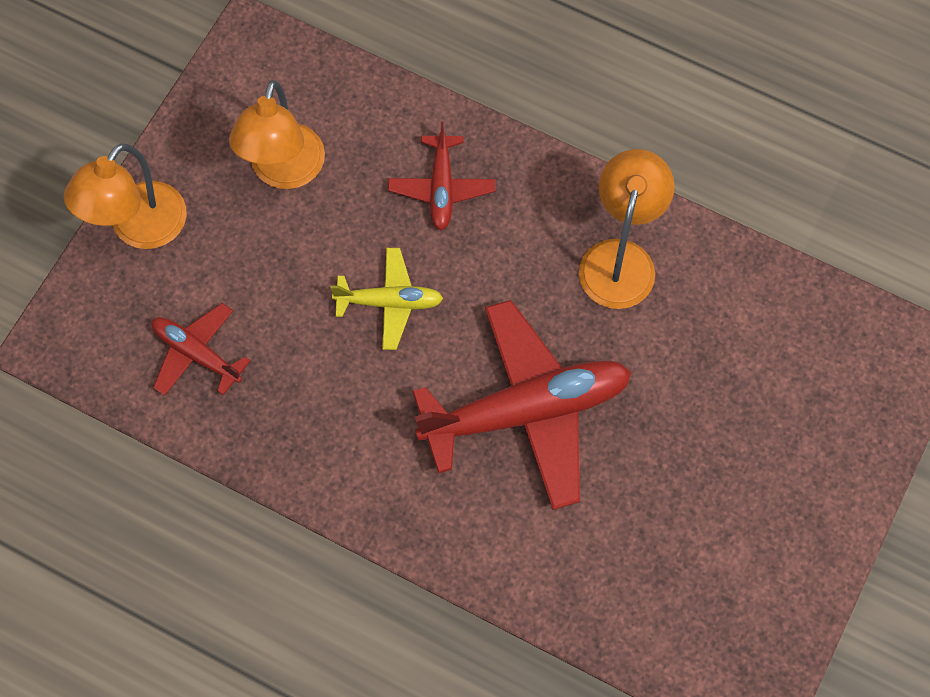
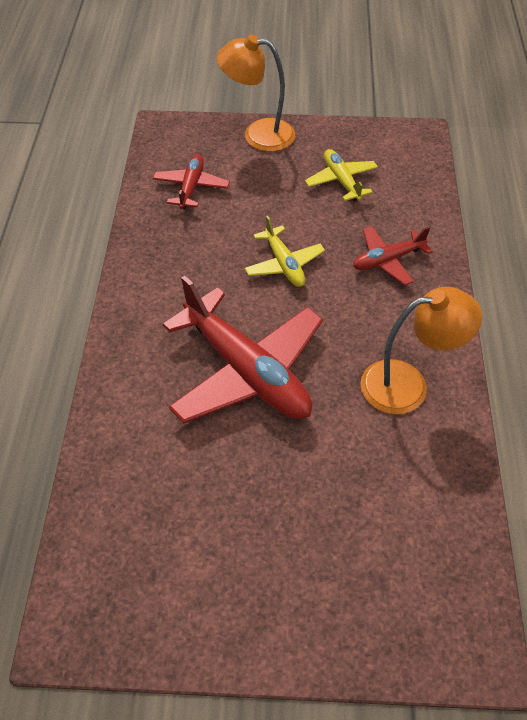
camera: 65 degrees right, 15 degrees down
(284, 171) = (341, 181): orange lamp -> yellow plane

